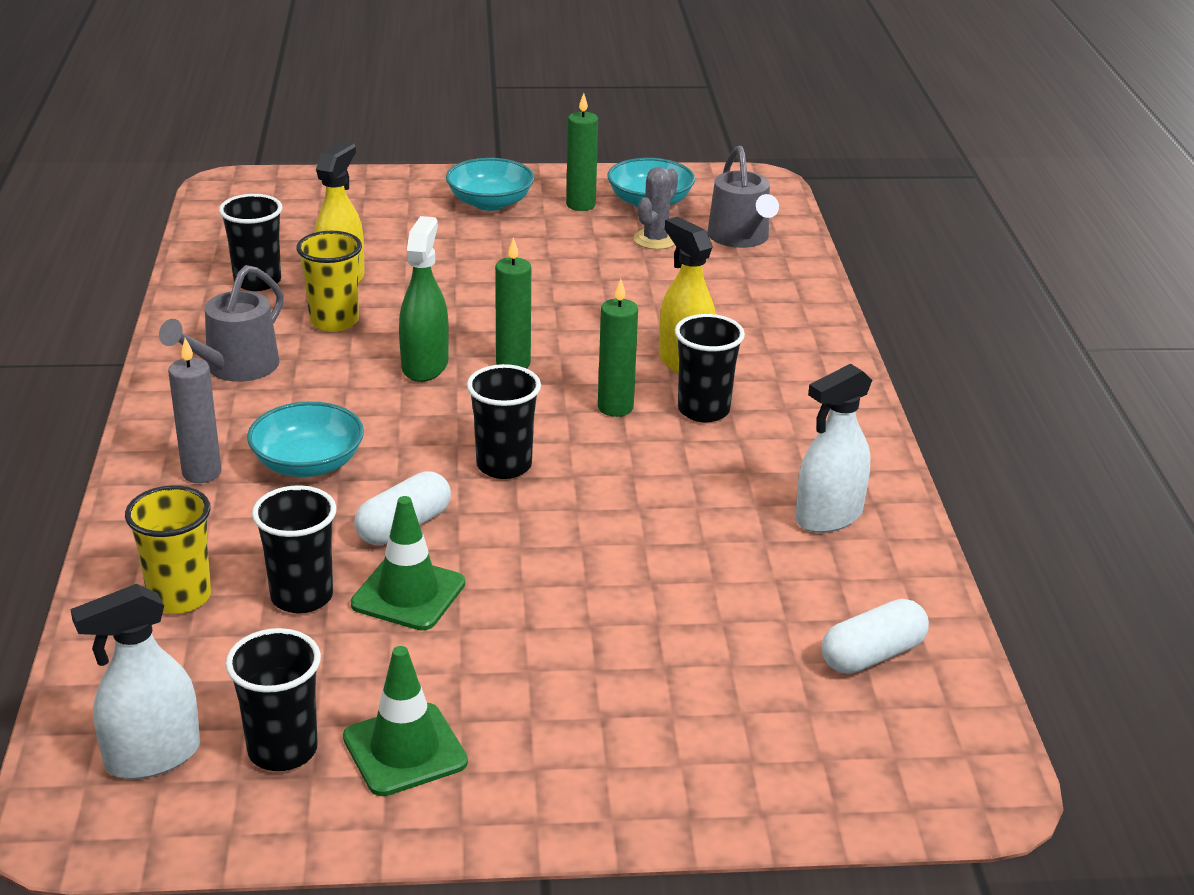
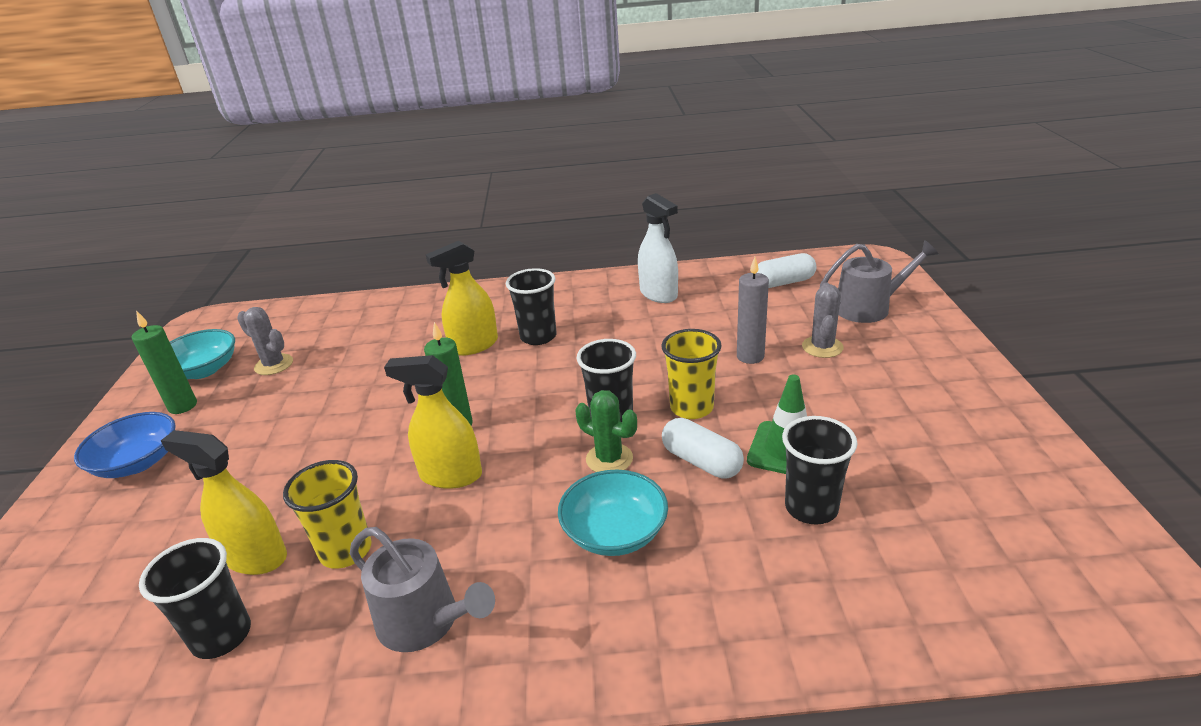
camera: 85 degrees left, 0 degrees up
(152, 756) = (1049, 566): white spray bottle -> none
(180, 597) = (840, 590): yellow cup -> yellow cup (691, 408)
(201, 473) = (636, 613): grey candle -> grey candle (750, 356)
(282, 750) = (993, 492): black cup -> none
(405, 750) = (956, 434): green traffic cone -> none
(425, 365) = (450, 475): green spray bottle -> yellow spray bottle
(426, 462) = (609, 459): none -> green cactus
(490, 203) = (138, 462): turquoise bowl -> blue bowl
(615, 407) = (531, 372): green candle -> none
(648, 664) = (822, 347): none -> grey cactus
(740, 237) = (292, 328): grey watering can -> grey watering can (868, 308)
(872, 655) = (783, 282): white capsule -> white capsule turned 75 degrees counterclockwise

